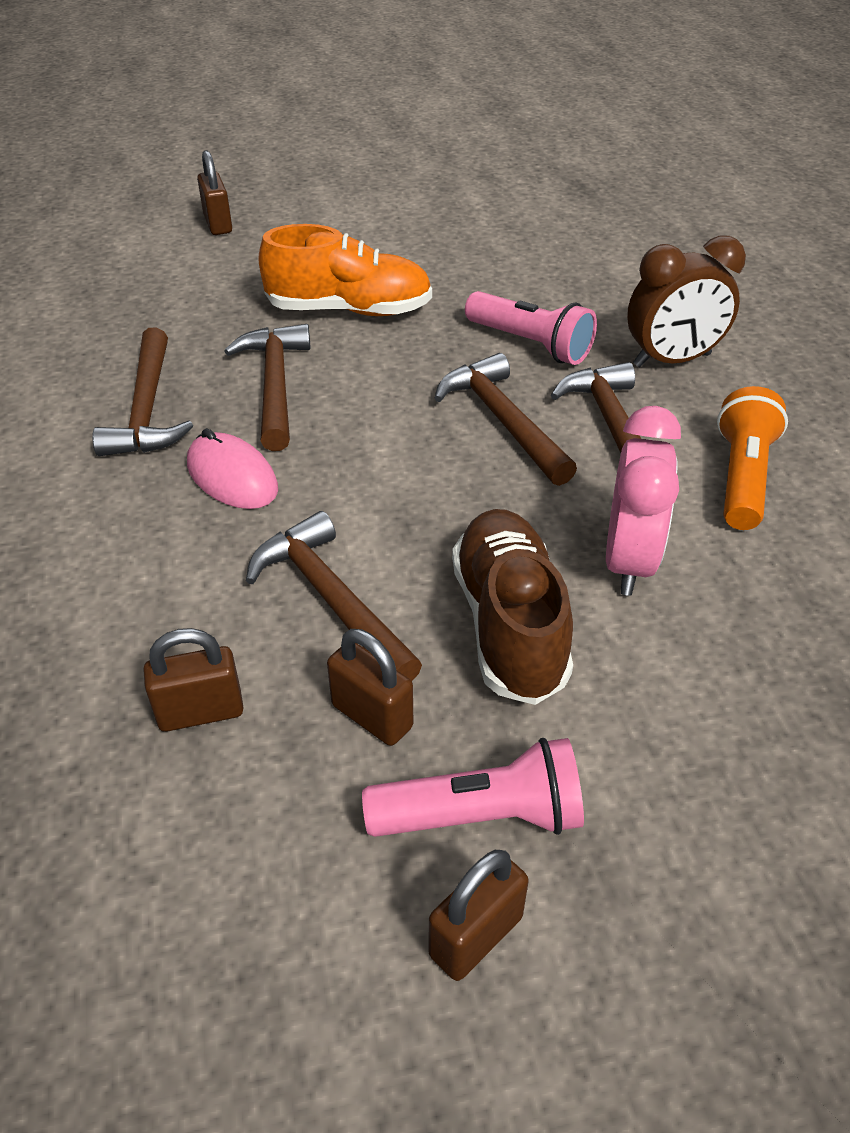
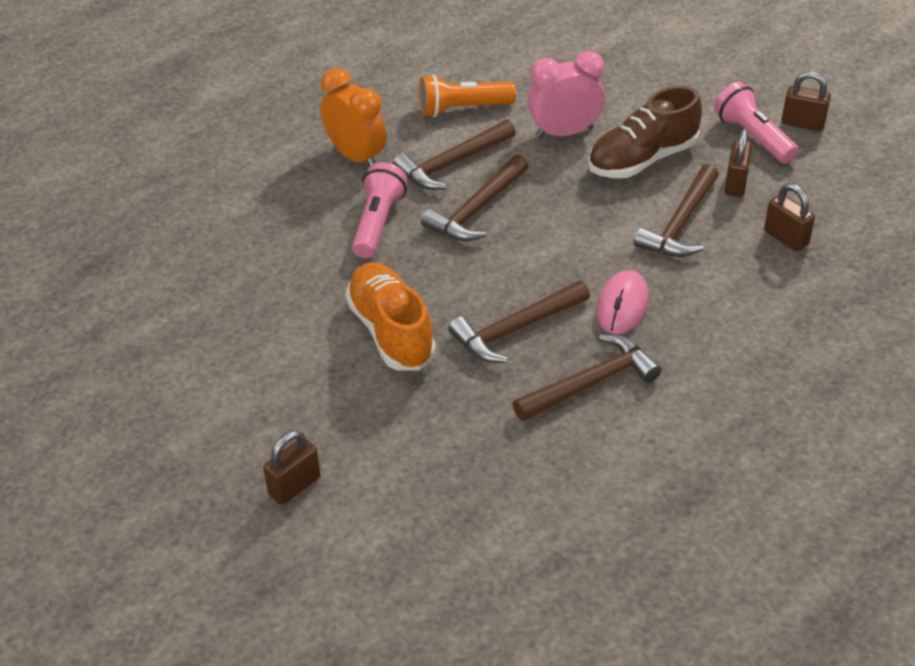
camera: 115 degrees left, 0 degrees up
(672, 360) = (356, 157): brown clock -> orange clock

